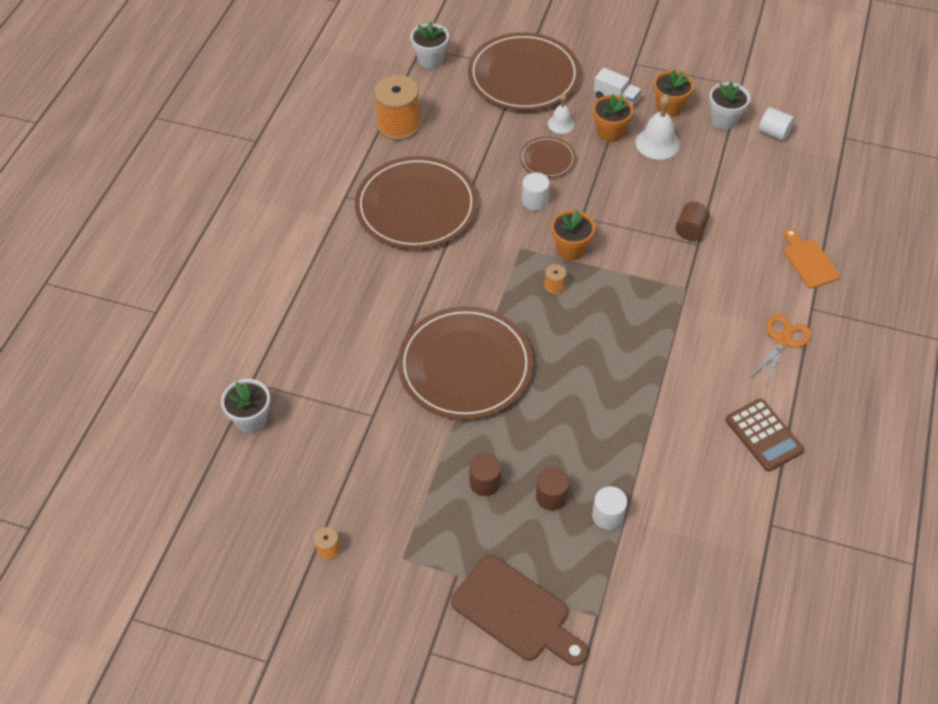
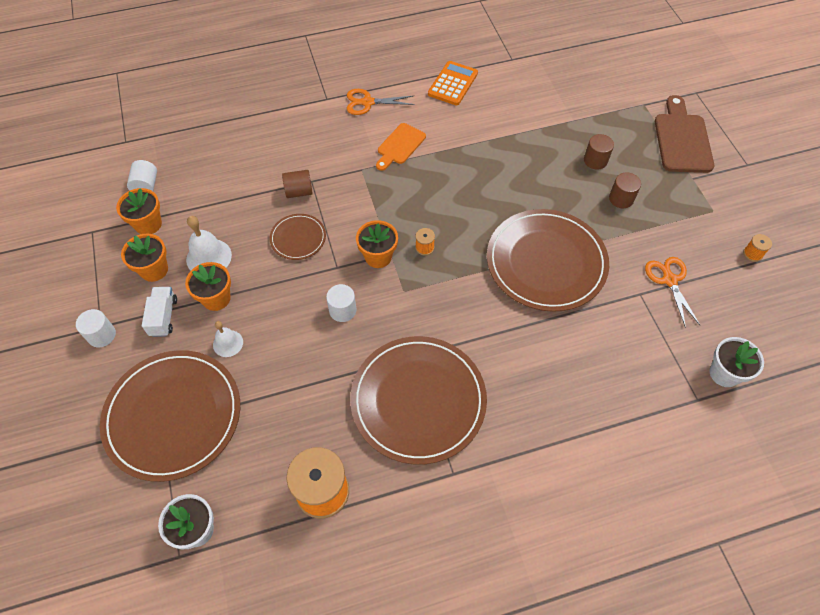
camera: 125 degrees left, 5 degrees up
(365, 450) = (669, 280): none -> orange scissors
(547, 159) = (284, 328): brown plate -> brown plate (298, 238)
(607, 515) = (580, 128): white cylinder -> white cylinder (101, 335)
(724, 120) = (148, 224): white flower pot -> orange flower pot
(764, 435) = (453, 84): brown calculator -> orange calculator
(808, 261) = (281, 115): orange cutting board -> orange cutting board (400, 146)

